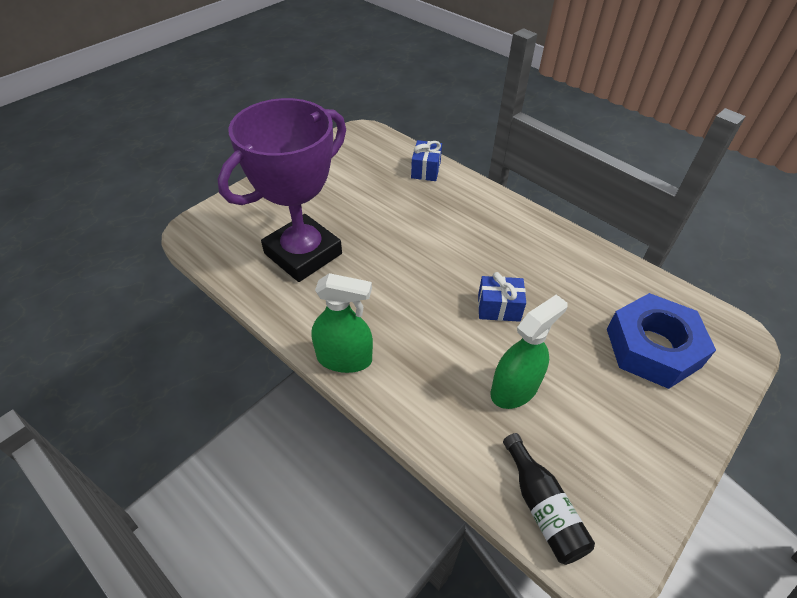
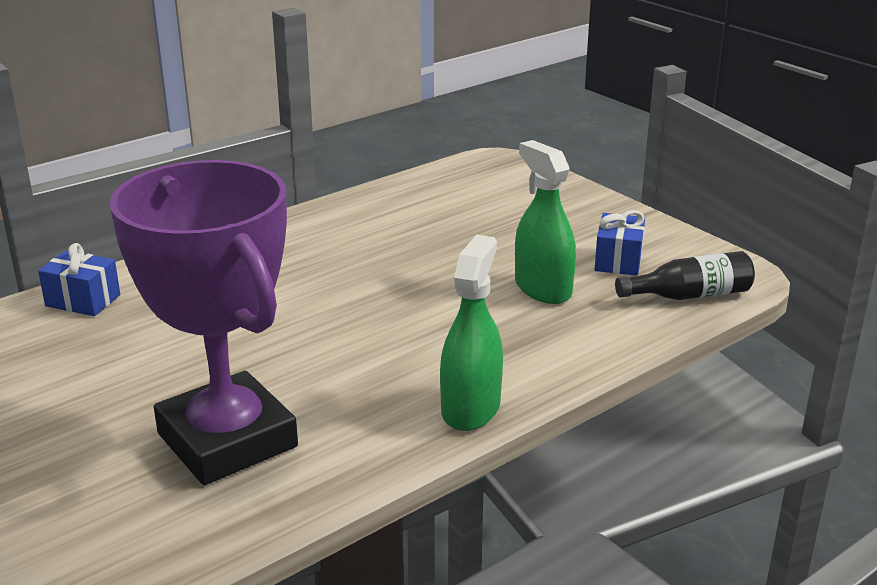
camera: 80 degrees left, 20 degrees down
(498, 308) = (414, 280): blue gift -> blue gift (618, 260)
(652, 347) = (500, 203): blue nut -> none

